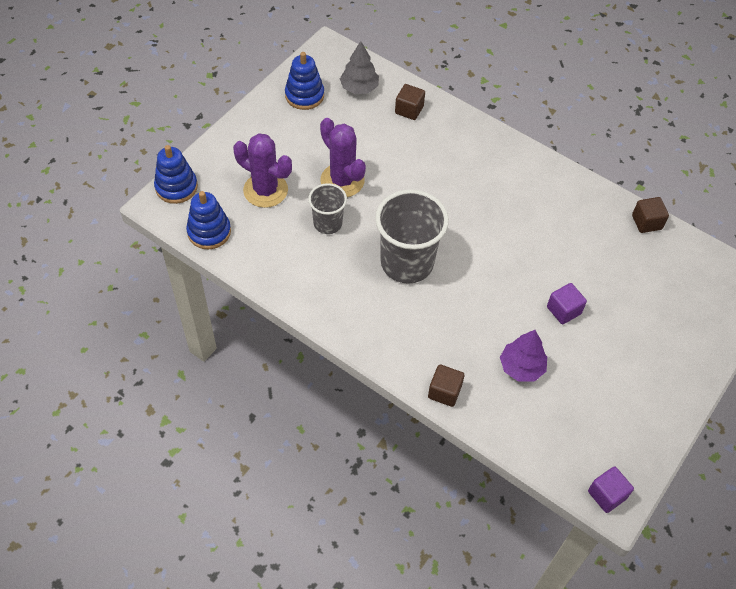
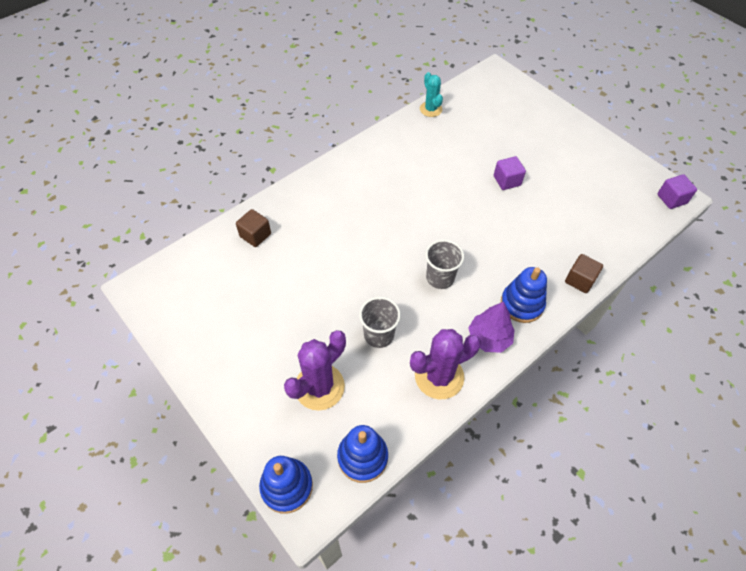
camera: 75 degrees left, 0 degrees up
(304, 95) = (198, 323): blue stacking toy -> blue stacking toy (522, 304)
(342, 180) = (327, 311): purple cactus -> purple cactus (439, 376)
(359, 88) = (208, 271): grey tree -> none
(407, 263) = (440, 278): grey cup -> grey cup, size x0.56
(521, 367) = (558, 221): purple tree -> purple tree (489, 338)
(646, 222) = (430, 109): brown cube -> turquoise cactus

